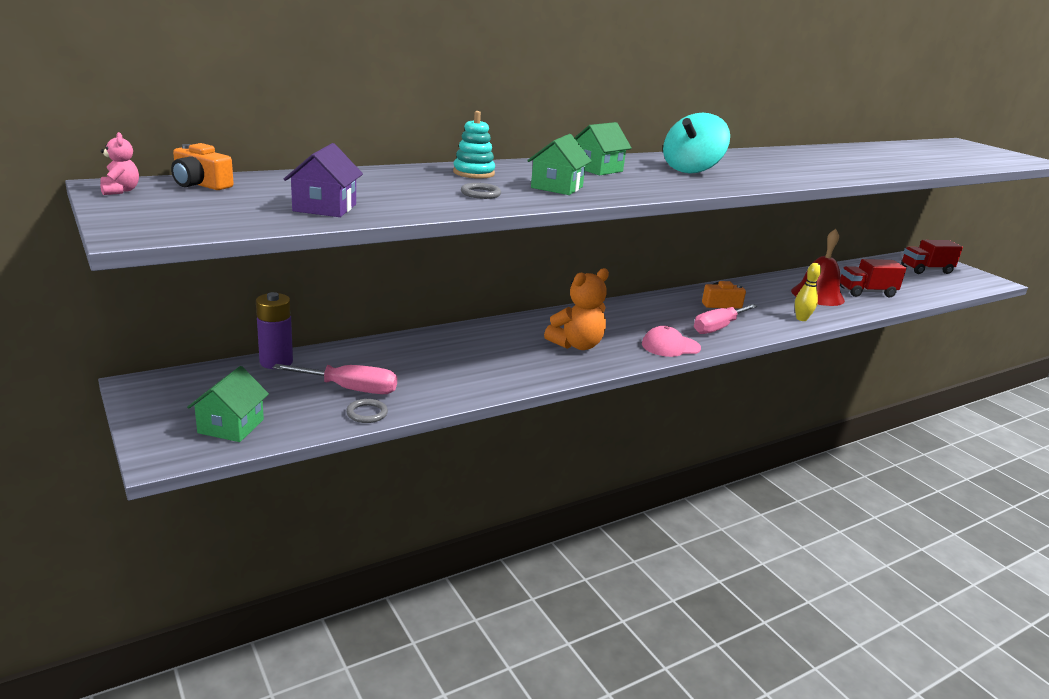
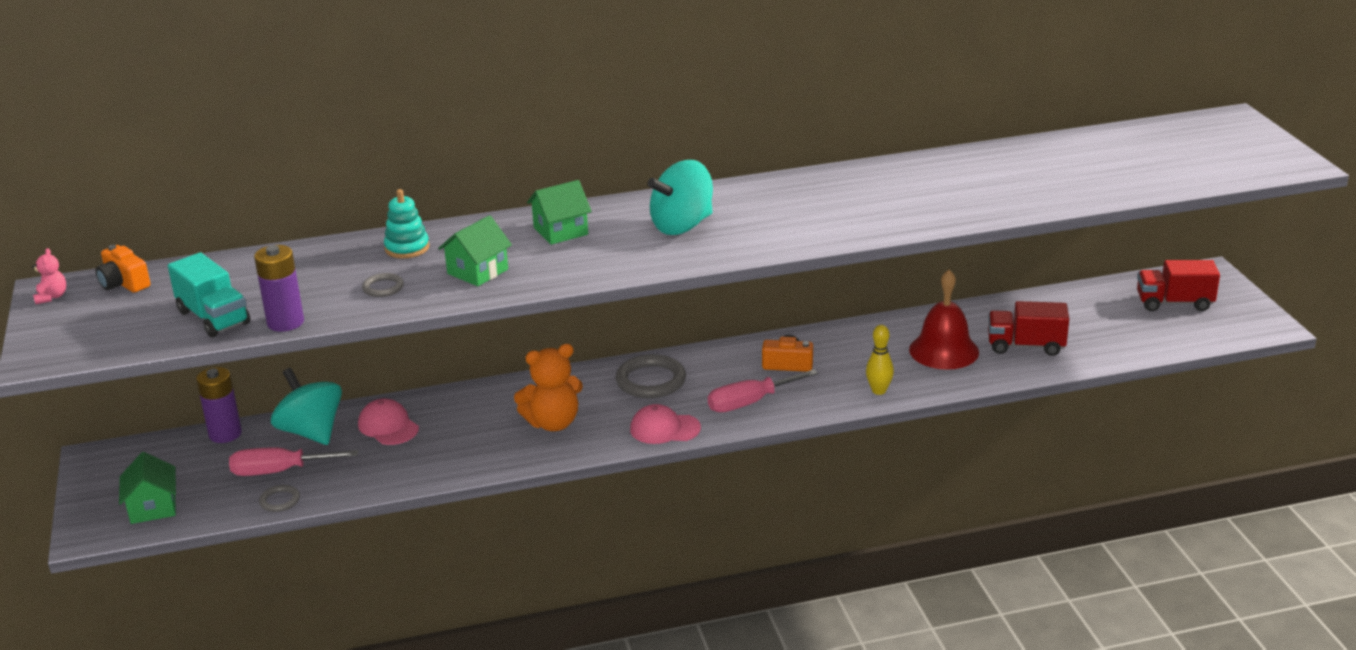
camera: 20 degrees right, 5 degrees up
(231, 426) = (153, 507): green house -> green house turned 45 degrees counterclockwise
(324, 208) = (213, 318): purple house -> turquoise truck
(350, 389) = (279, 471): pink screwdriver -> pink screwdriver turned 150 degrees clockwise
(362, 358) = (311, 432): none -> turquoise spinning top
(407, 212) = (285, 322): none -> purple battery
(433, 351) = (388, 426): none -> pink cap
(629, 316) = (651, 381): none -> grey ring

